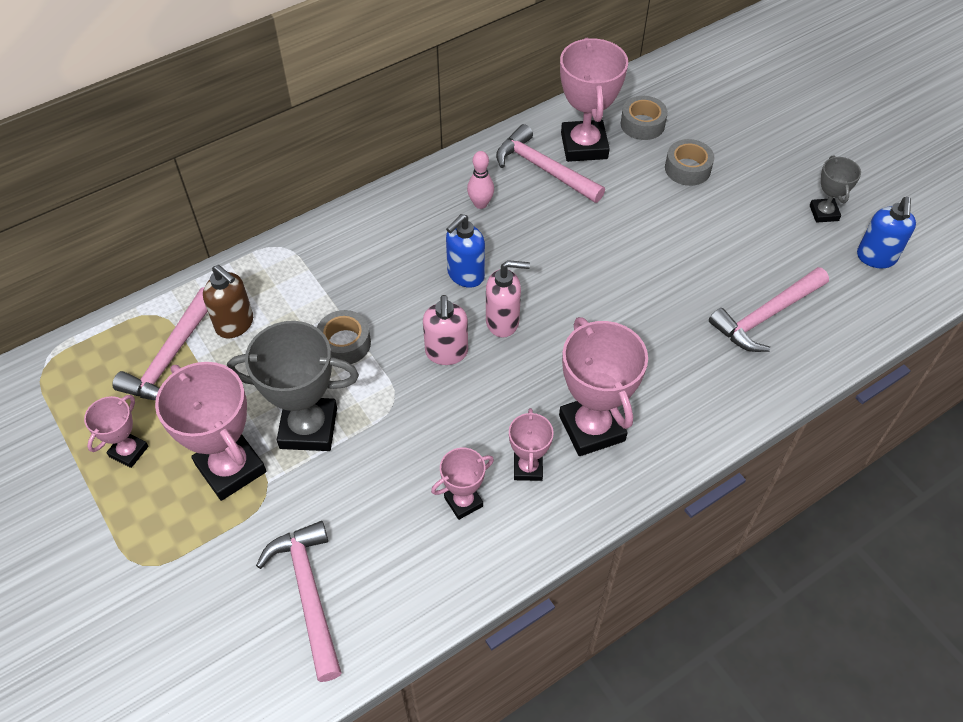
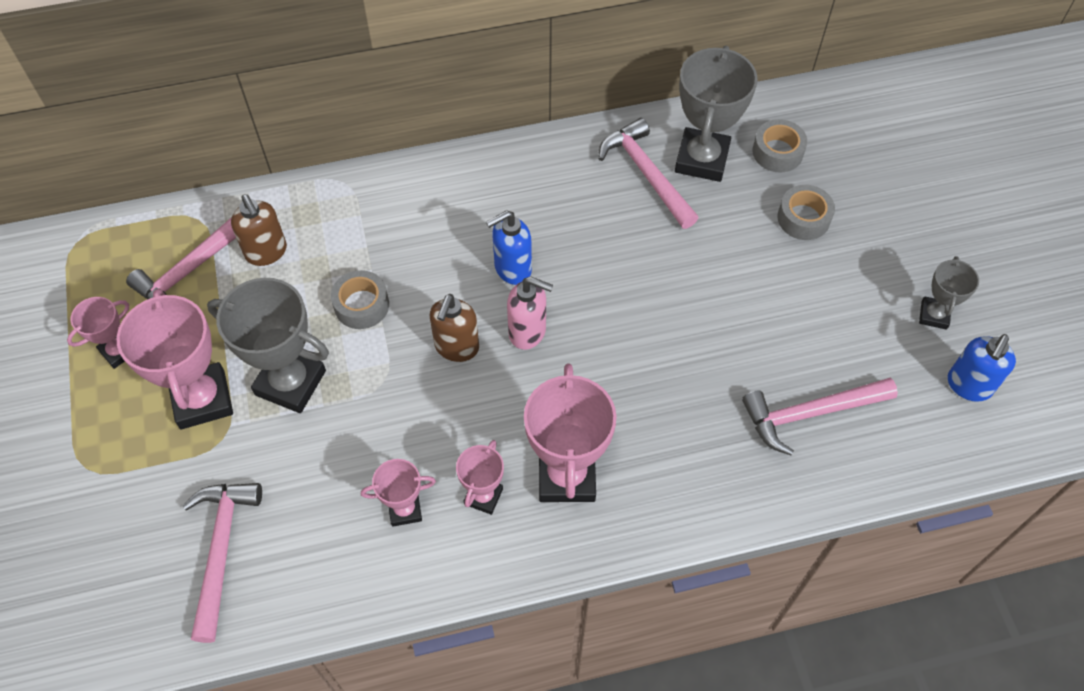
camera: 20 degrees right, 5 degrees up
(446, 353) = (456, 347): pink soap dispenser -> brown soap dispenser
(480, 204) = (562, 194): pink bowling pin -> none
(584, 146) = (701, 159): pink trophy -> grey trophy

